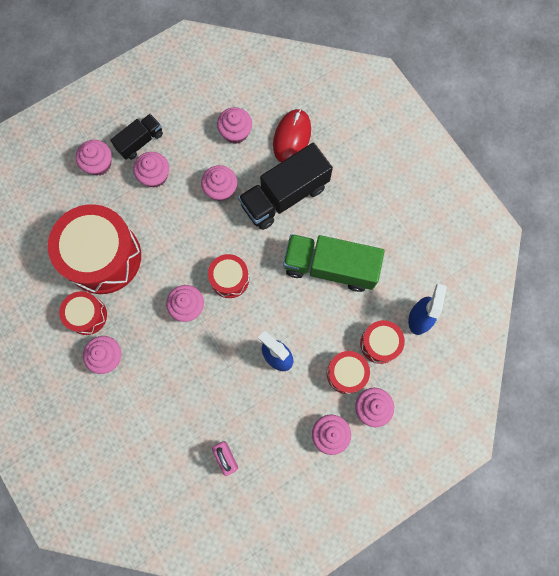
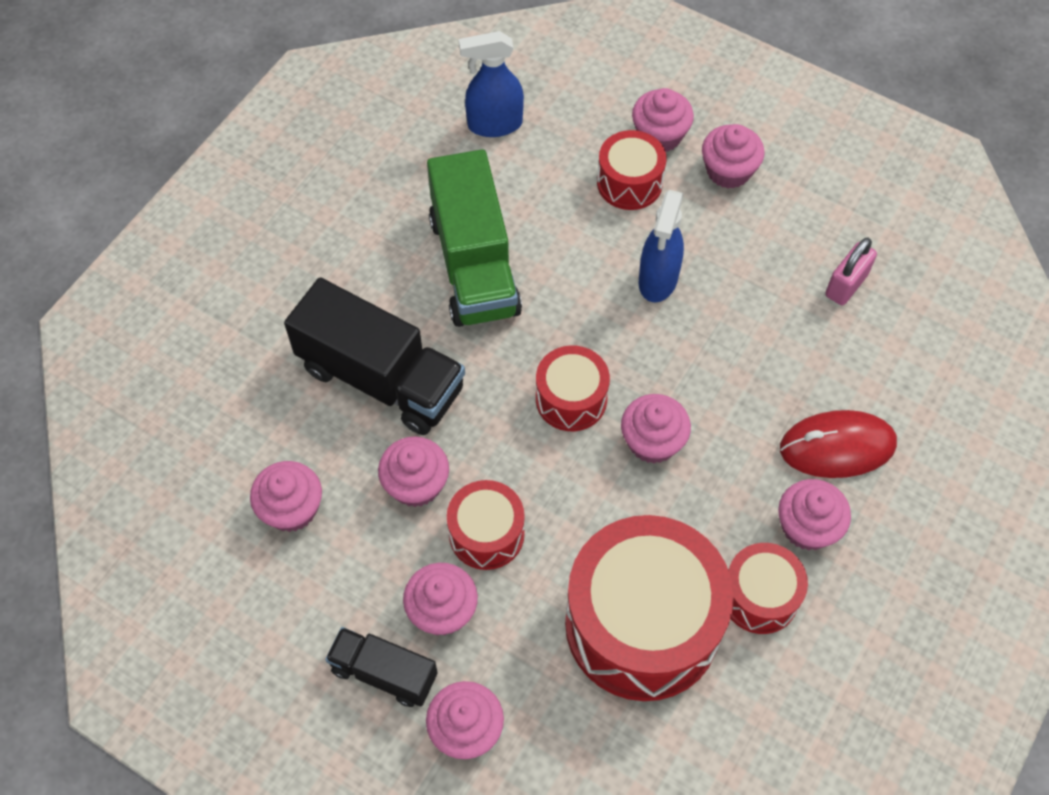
camera: 115 degrees left, 15 degrees down
(292, 137) = (263, 412): red mouse -> red mouse (837, 446)
(380, 343) = (560, 158): red drum -> red drum (486, 534)

